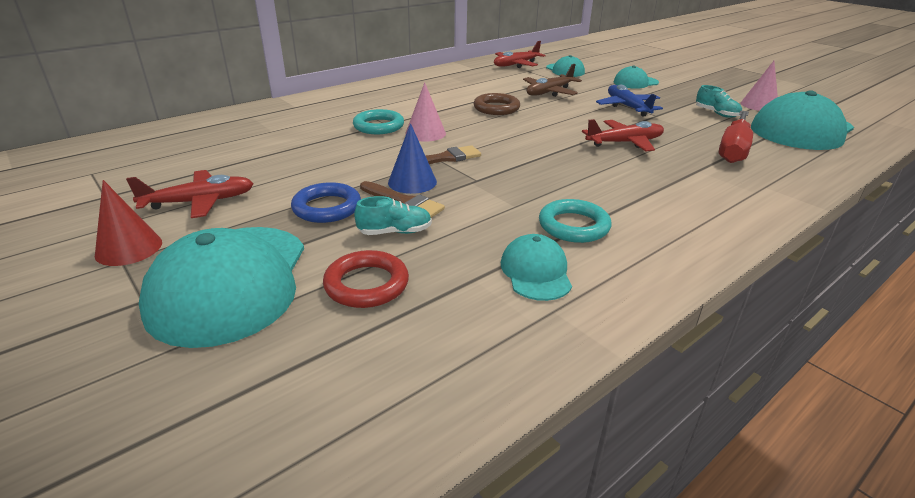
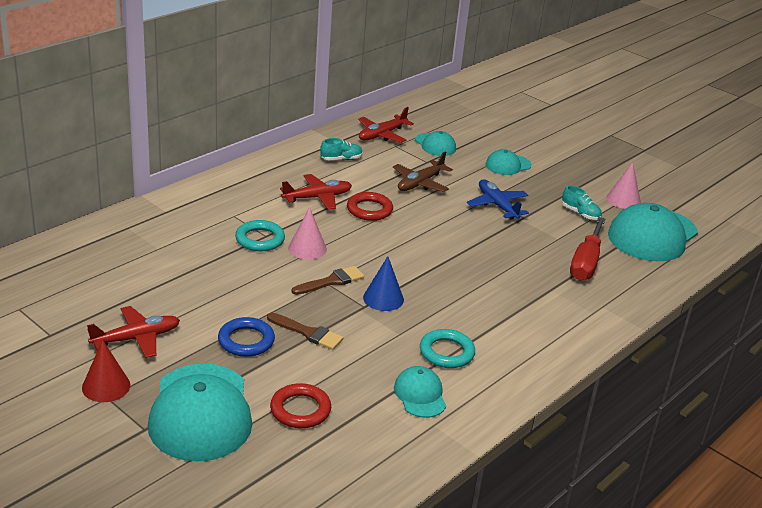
camera: 10 degrees left, 0 degrees up
(395, 232) = (308, 363): turquoise shoe -> turquoise shoe (341, 159)
(412, 182) = (309, 310): blue cone -> blue cone (383, 298)
(496, 108) = (369, 210): brown ring -> red ring
(625, 143) = (491, 257): red plane -> red plane (317, 198)

